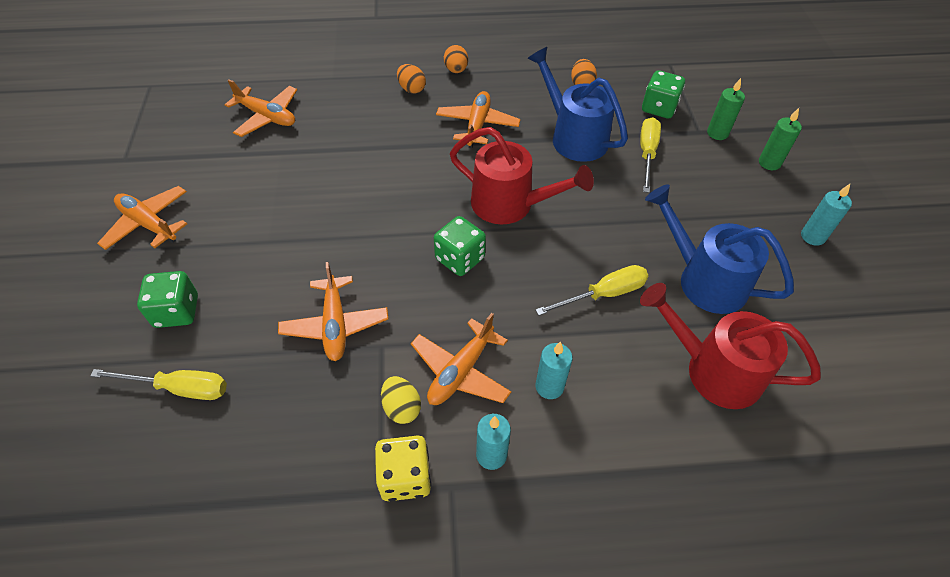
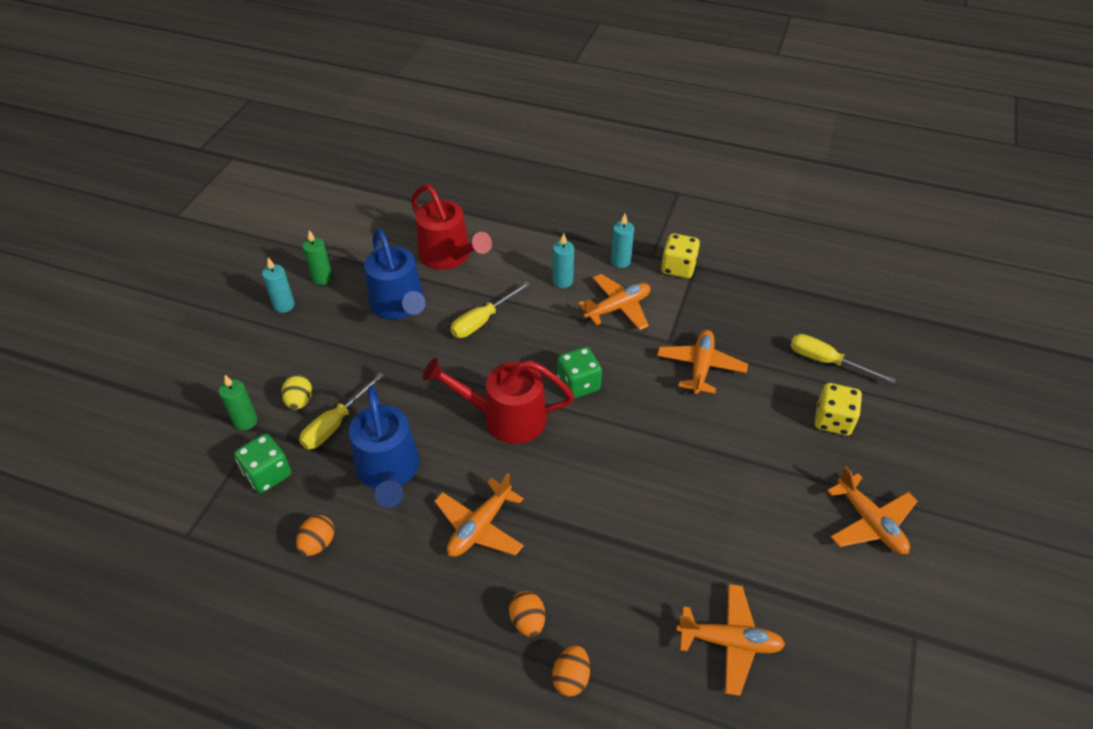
camera: 155 degrees left, 5 degrees down
(177, 311) = (833, 420): green dice -> yellow dice
(267, 117) = (729, 642): orange plane -> orange plane turned 135 degrees clockwise
(401, 407) = (667, 301): yellow egg -> yellow egg (299, 401)
(456, 70) = (452, 635): orange egg -> orange egg (571, 677)
(511, 205) = (505, 417): red watering can -> red watering can turned 45 degrees counterclockwise
(603, 294) = (482, 320): yellow screwdriver -> yellow screwdriver turned 45 degrees counterclockwise
(769, 163) = (237, 374): green candle -> green candle (322, 278)

